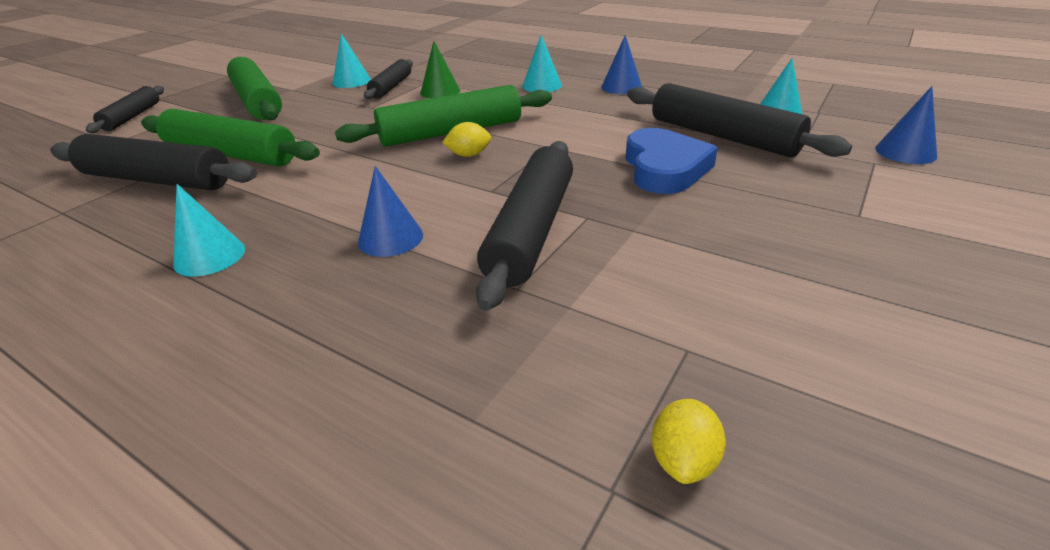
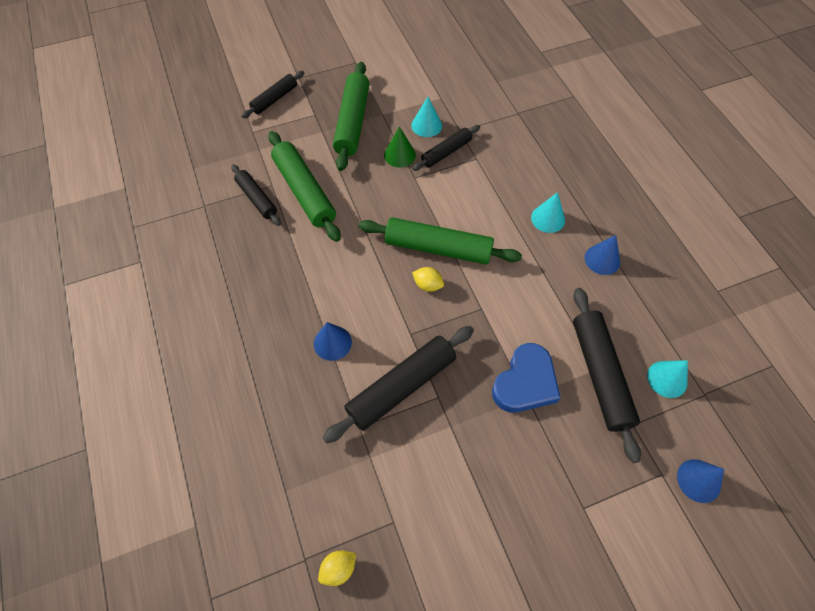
camera: 35 degrees right, 25 degrees up
(157, 180) = (257, 199): black rolling pin -> black rolling pin, size x0.59
(210, 256) = (249, 299): turquoise cone -> none
(440, 91) = (472, 182): green cone -> green cone (399, 155)

